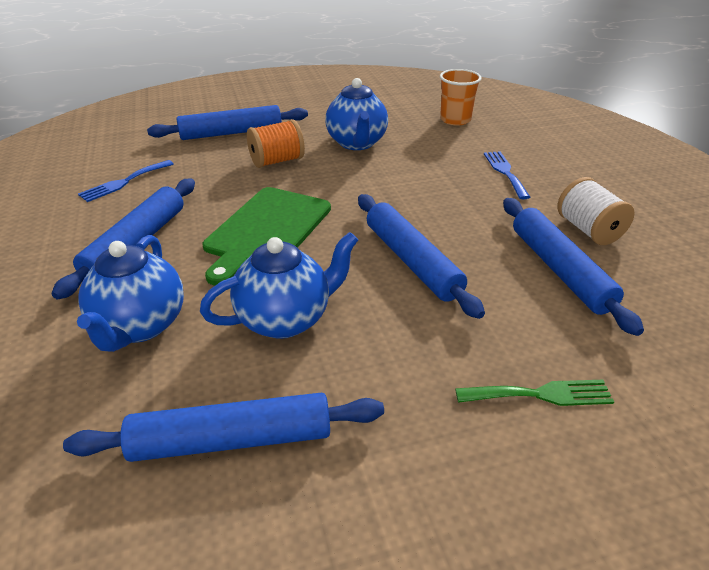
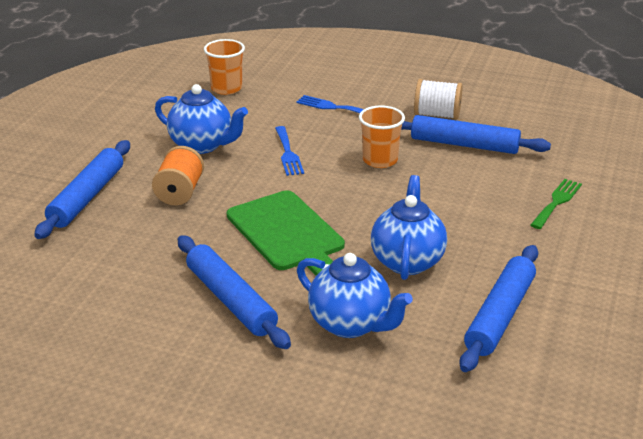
camera: 55 degrees left, 5 degrees down
(124, 182) = (107, 282): blue fork -> blue fork (288, 153)
(412, 261) = (397, 190): blue rolling pin -> none
(451, 230) = (380, 160): none -> orange cup

